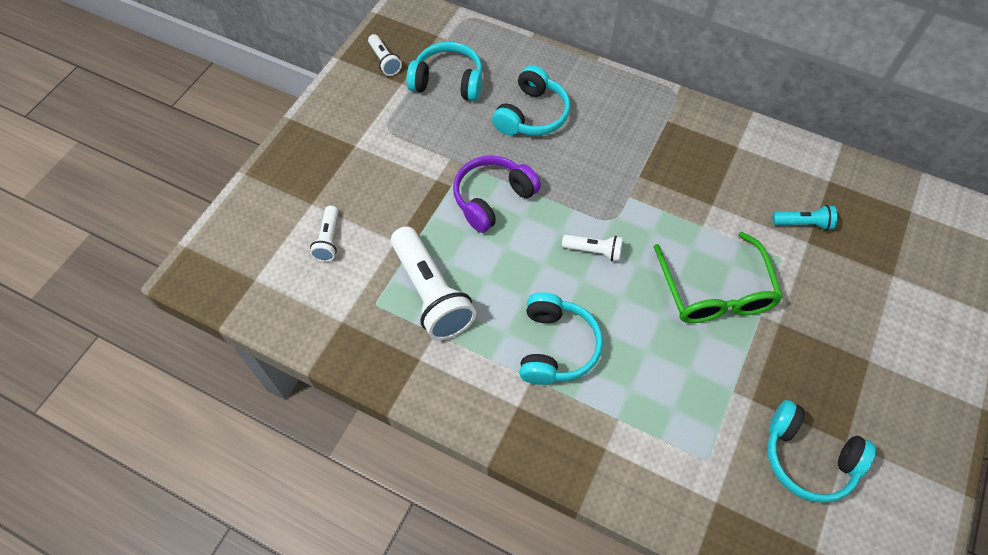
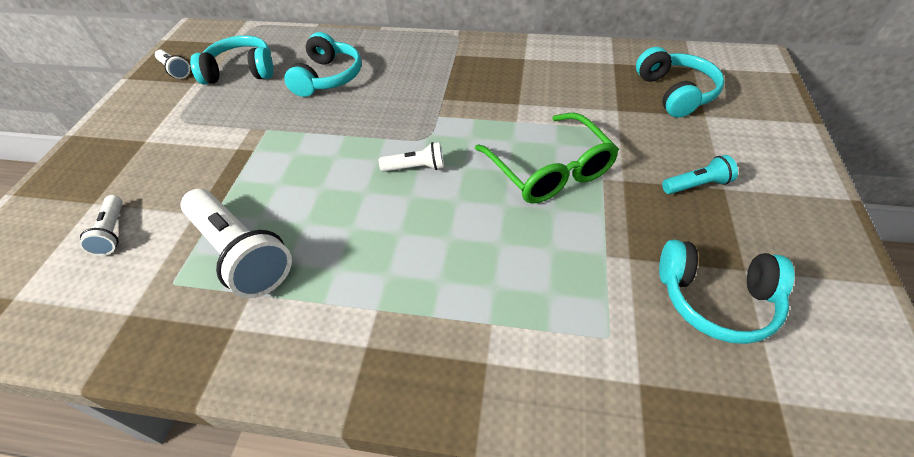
camera: 15 degrees left, 10 degrees down
(492, 198) = (299, 150): purple headphones -> none
(556, 347) = (398, 267): turquoise headphones -> turquoise headphones (675, 93)
(803, 223) = (606, 97): turquoise flashlight -> turquoise flashlight (696, 185)

